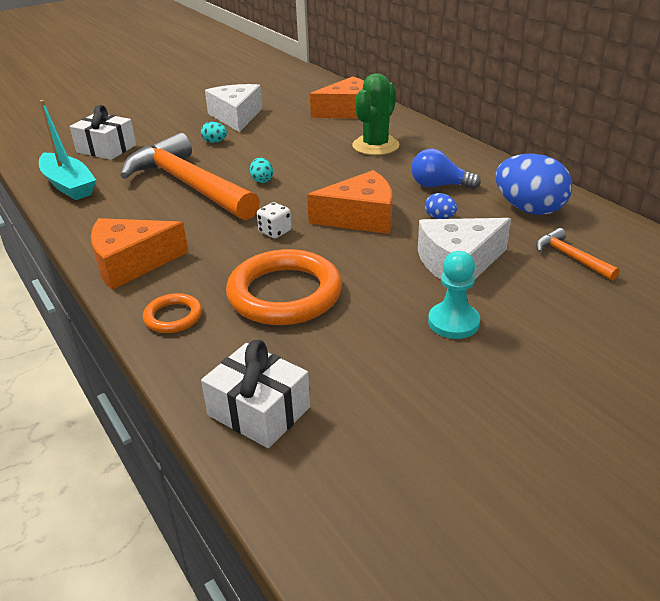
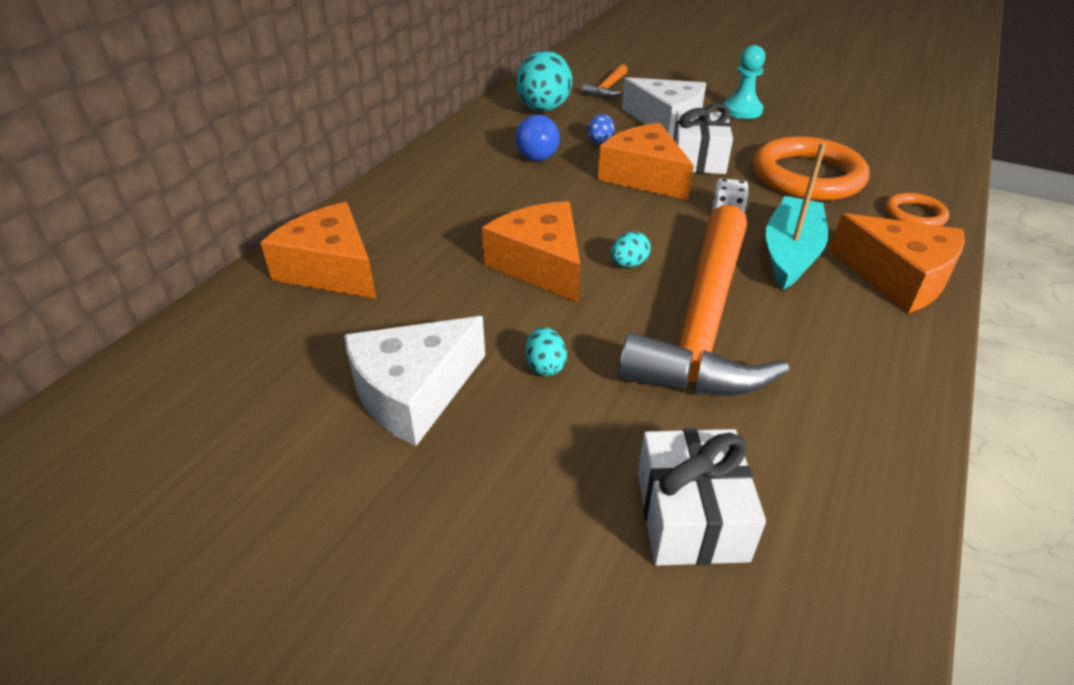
camera: 120 degrees left, 5 degrees up
(69, 185) = (854, 466): turquoise boat -> turquoise boat (790, 253)
(259, 411) = (923, 147): white gift -> white gift (697, 159)
(292, 157) = (540, 265): none -> orange cheese
(375, 146) = (455, 212): green cactus -> none
(529, 209) = (543, 109): blue egg -> turquoise egg

